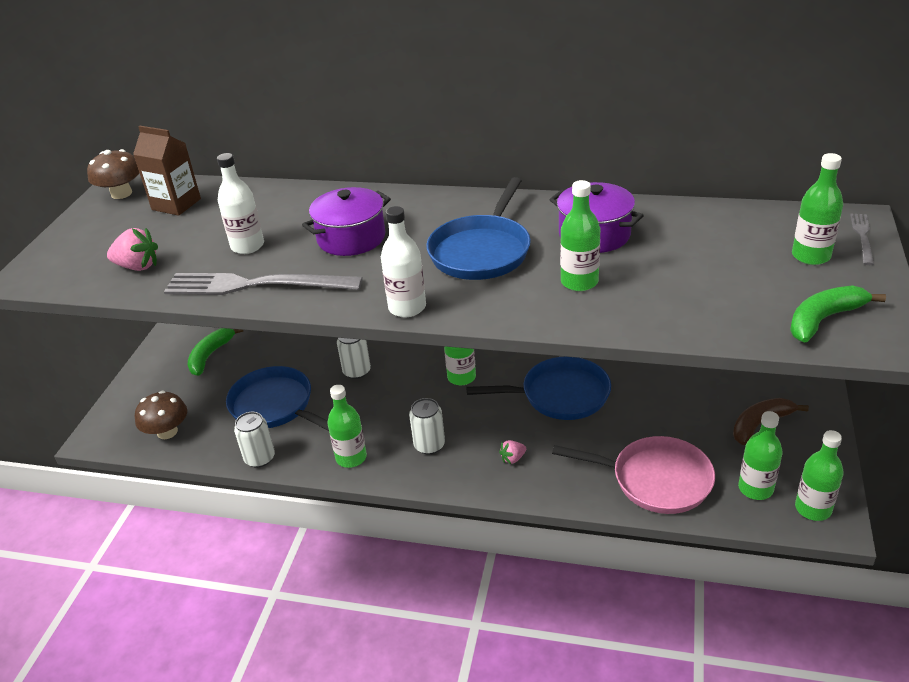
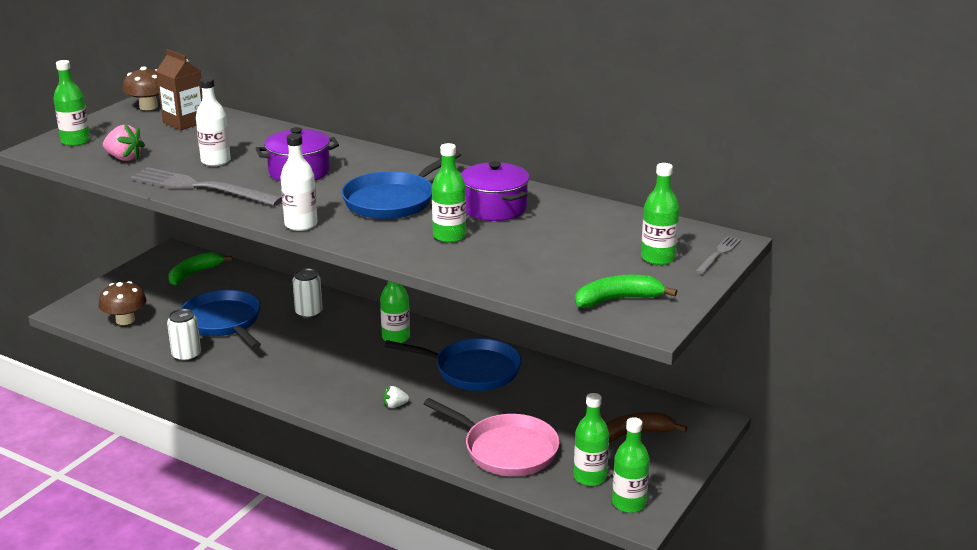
camera: 15 degrees right, 10 degrees down
(351, 457) = (260, 373): green bottle -> green bottle (75, 141)
(429, 445) = (331, 379): white can -> none
(513, 458) = (395, 405): pink strawberry -> white strawberry

